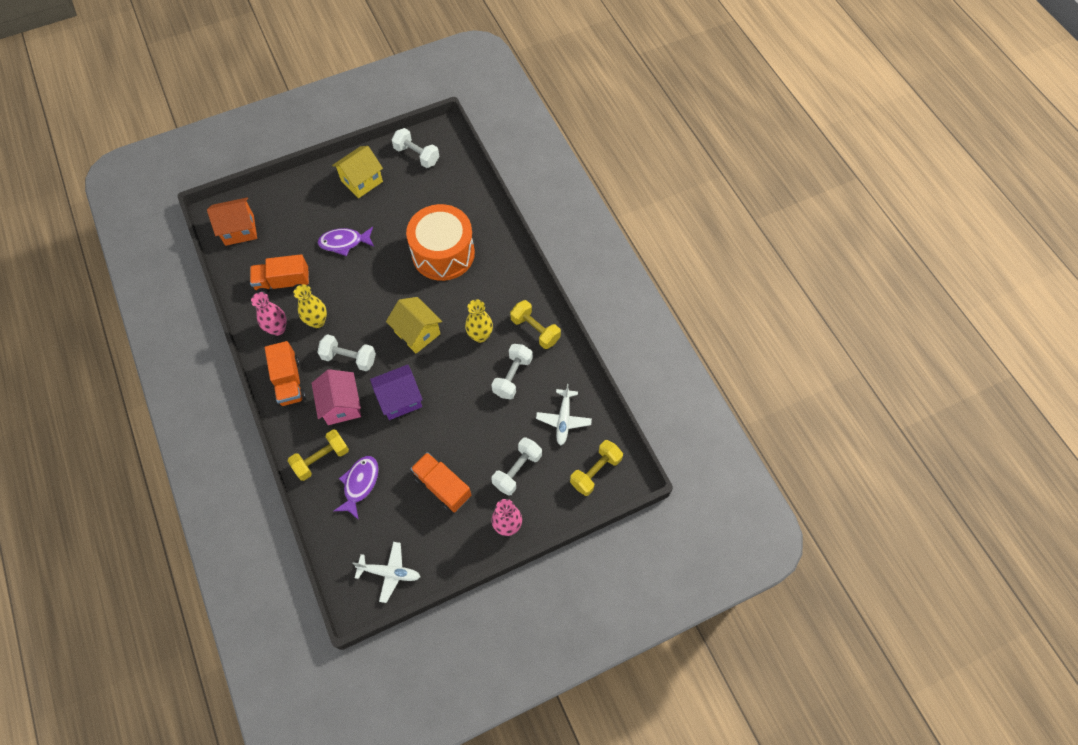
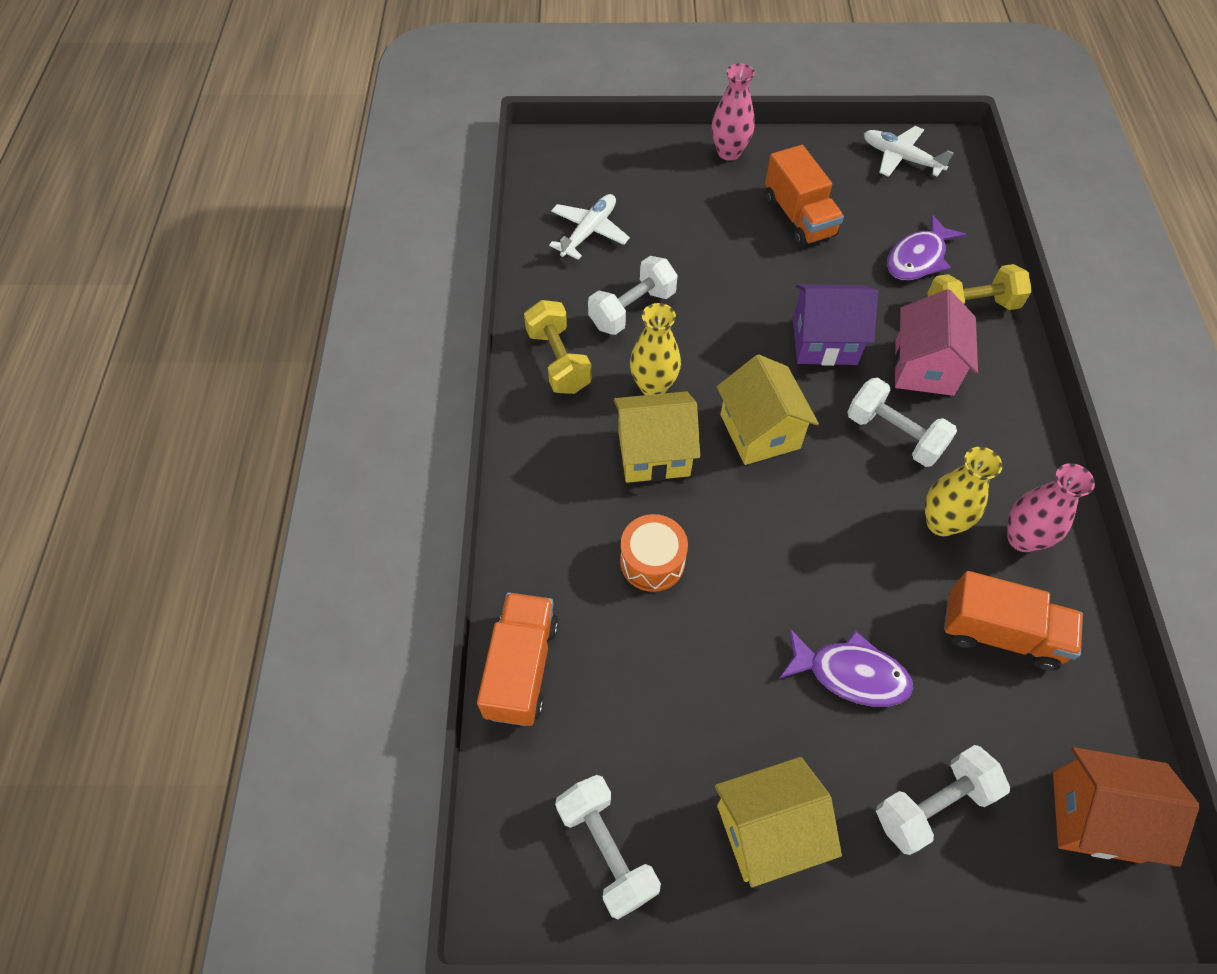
camera: 155 degrees left, 5 degrees down
(289, 381) = (1010, 436): orange truck -> orange truck (521, 668)
(443, 253) = (652, 561): orange drum -> orange drum, size x0.48
(464, 301) = (654, 453): none -> yellow house
(517, 470) = (686, 200): white dumbbell -> white dumbbell (932, 805)
(595, 471) = (583, 165): yellow dumbbell -> none

